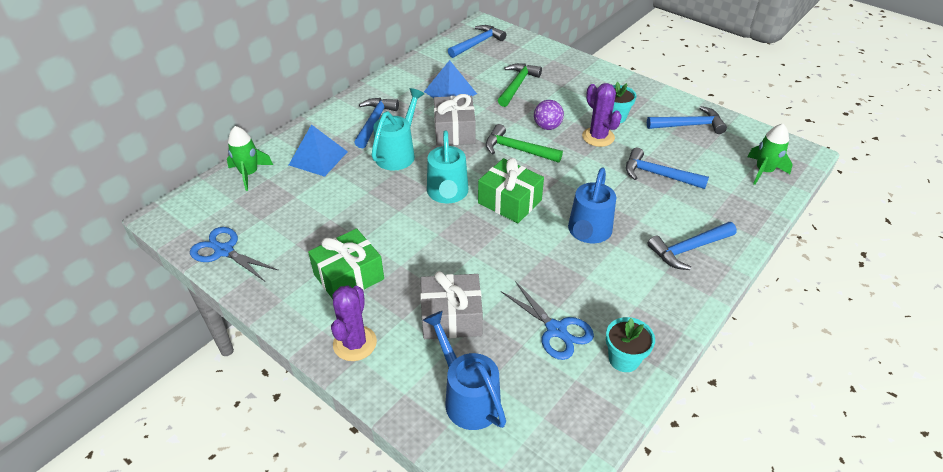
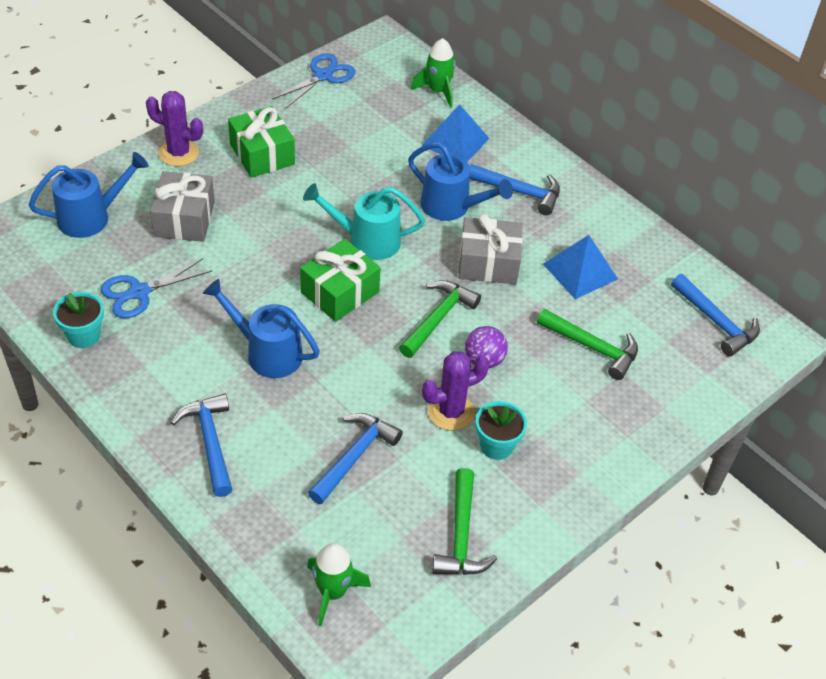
camera: 95 degrees right, 5 degrees up
(398, 153) = (452, 207): turquoise watering can -> blue watering can
(689, 125) = (461, 535): blue hammer -> green hammer

